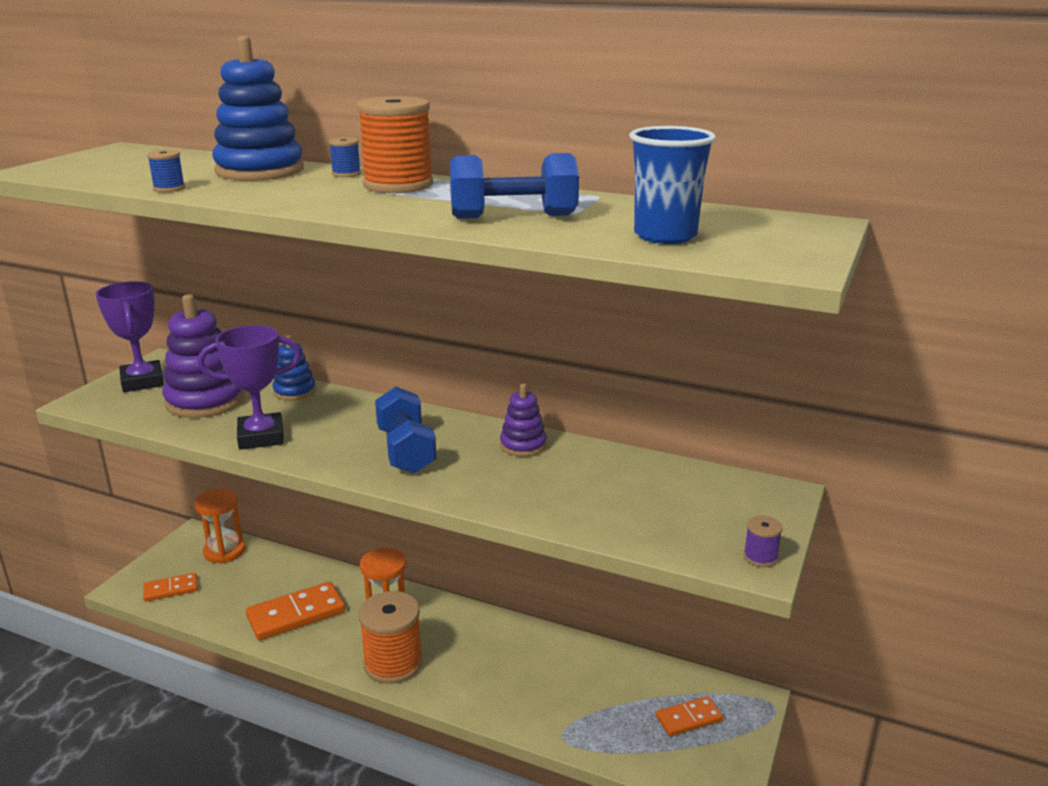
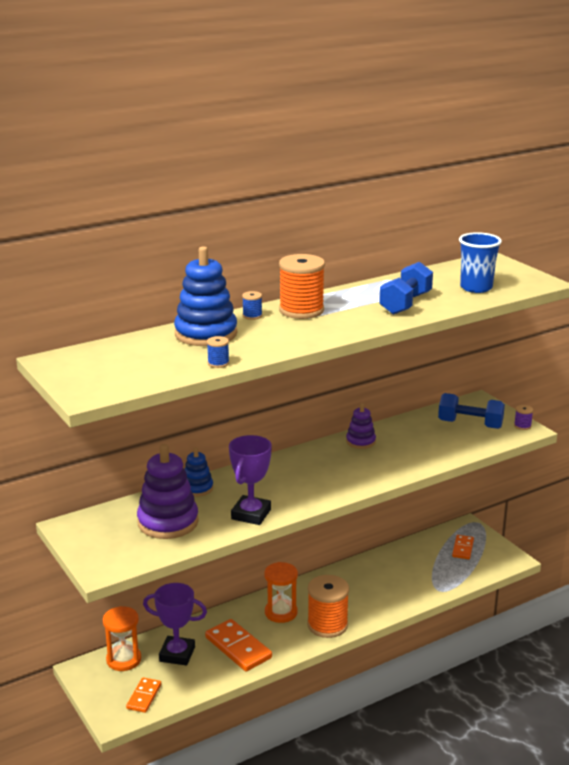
camera: 55 degrees left, 0 degrees up
(142, 381) = (98, 540): purple trophy -> purple trophy (177, 654)
(296, 614) = (238, 648): orange domino -> orange domino turned 45 degrees counterclockwise
(406, 451) = (326, 475): blue dumbbell -> blue dumbbell (470, 424)

